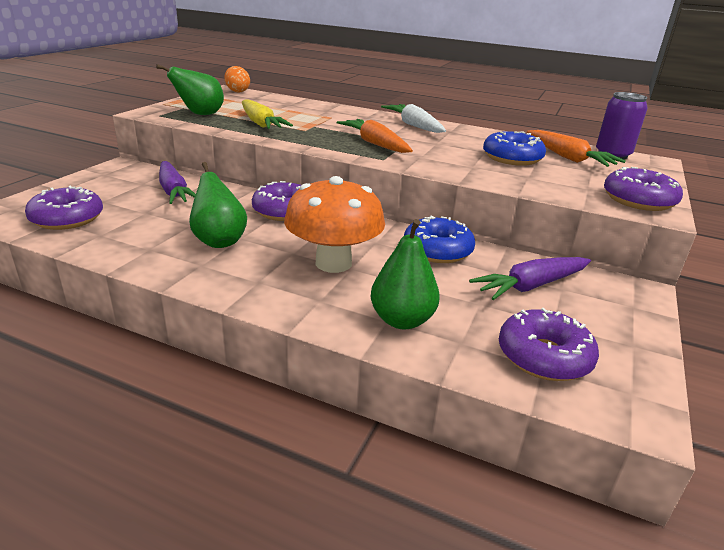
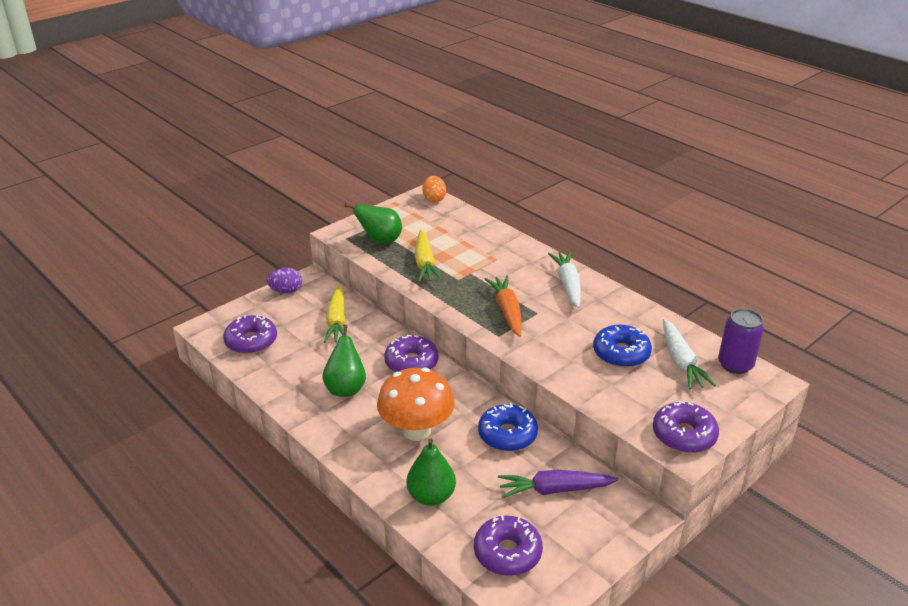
camera: 25 degrees right, 5 degrees up
(97, 176) = (286, 291): none -> purple egg
(174, 191) = (337, 321): purple carrot -> yellow carrot
(568, 157) = (681, 361): orange carrot -> white carrot

